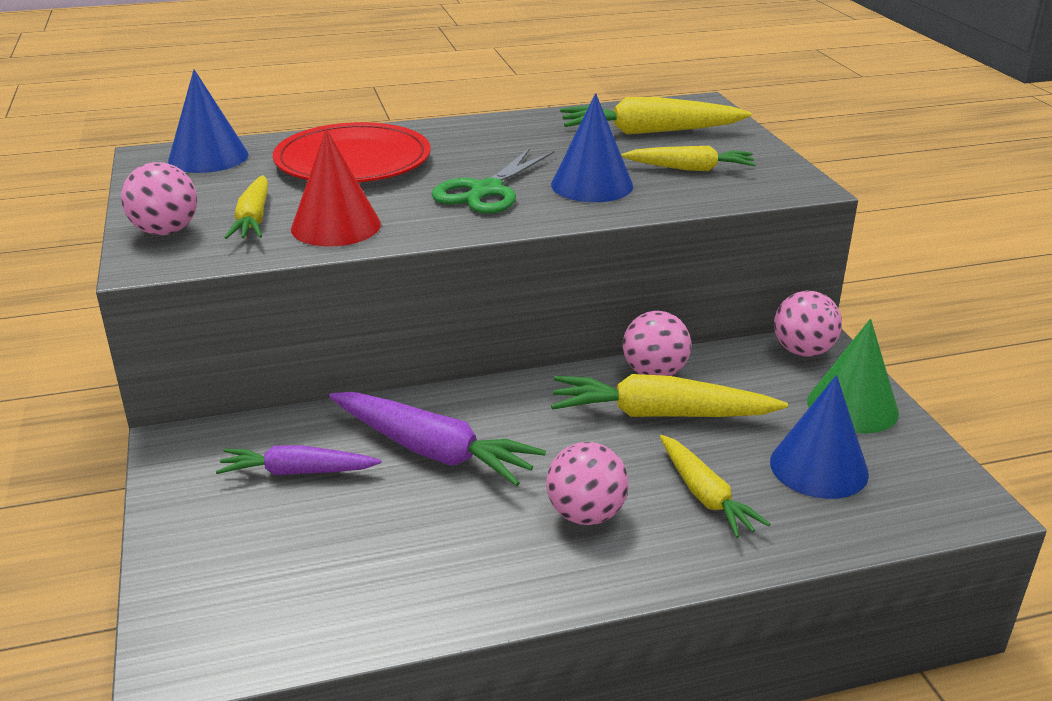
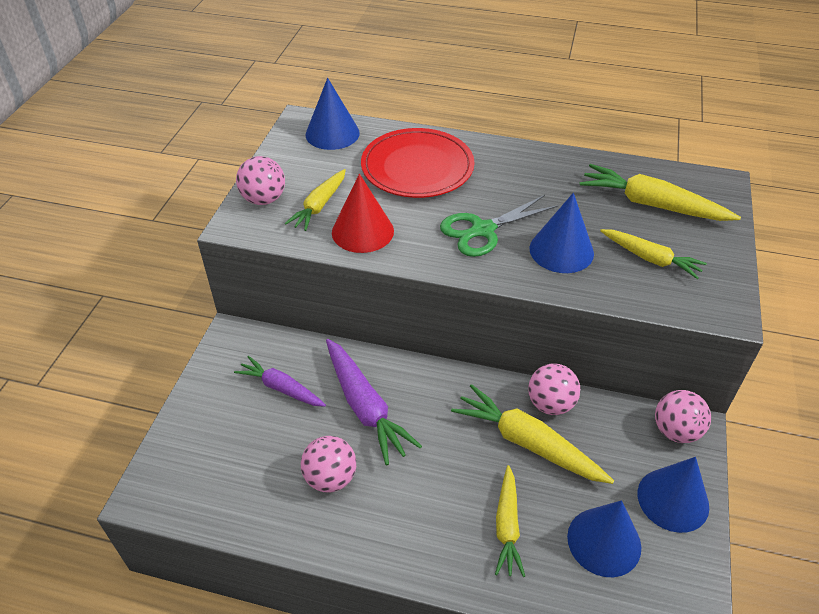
camera: 30 degrees right, 15 degrees up
(586, 514) = (421, 503): pink ball -> pink ball (330, 478)
(852, 406) = (673, 499): green cone -> blue cone

